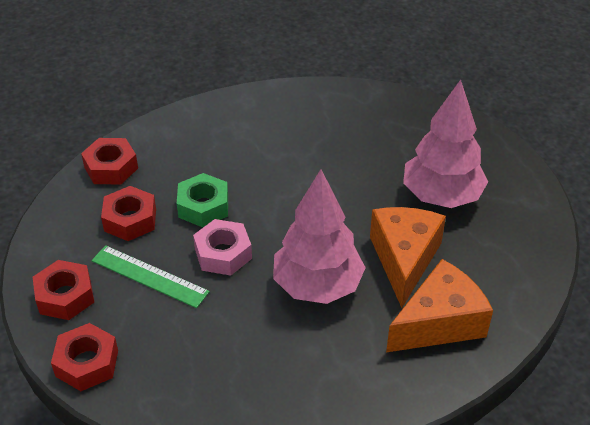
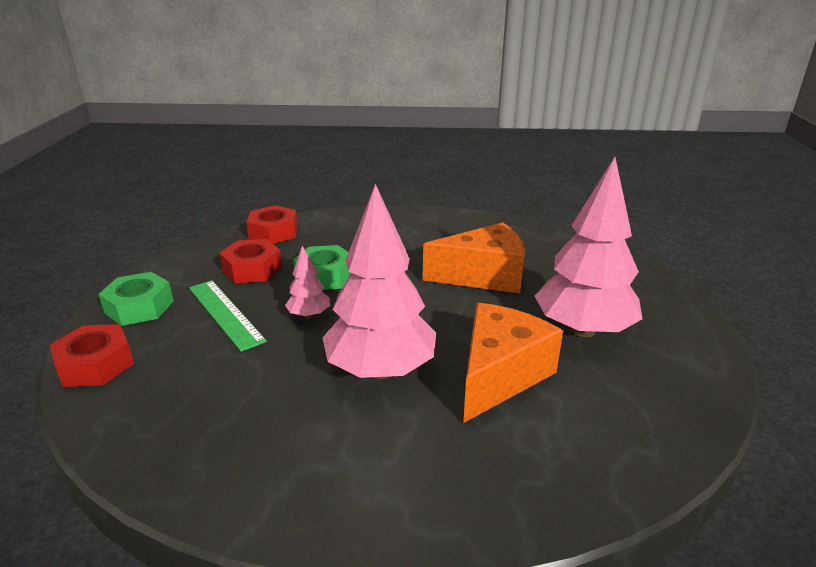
camera: 25 degrees right, 15 degrees down
(65, 296) = (139, 307): red nut -> green nut
(223, 253) = (309, 315): pink nut -> pink tree
(439, 323) = (502, 455): orange cheese -> orange cheese (483, 276)

